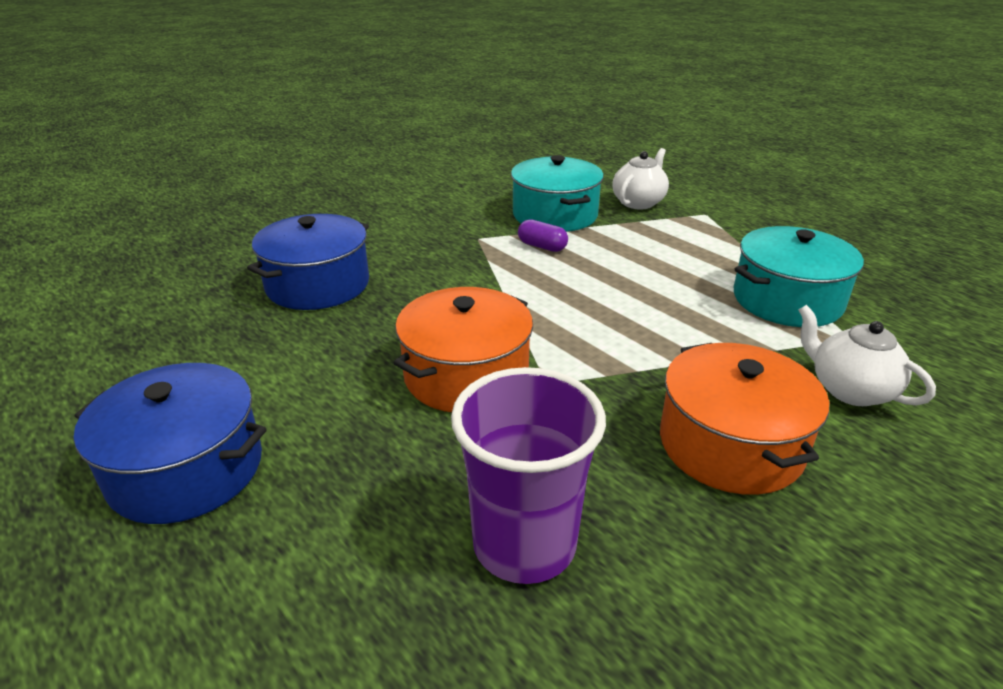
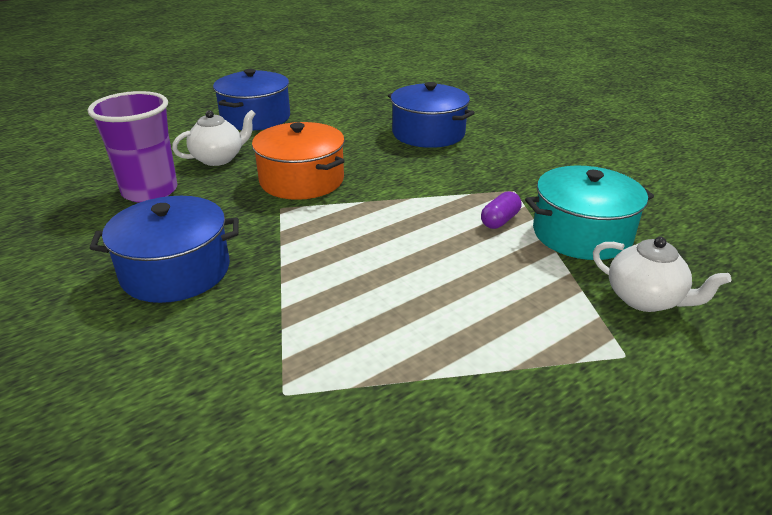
camera: 95 degrees right, 0 degrees up
(730, 444) = (176, 271): orange pot -> blue pot
(787, 300) = (373, 366): turquoise pot -> none
(849, 389) = (201, 358): white teapot -> white teapot (219, 159)

